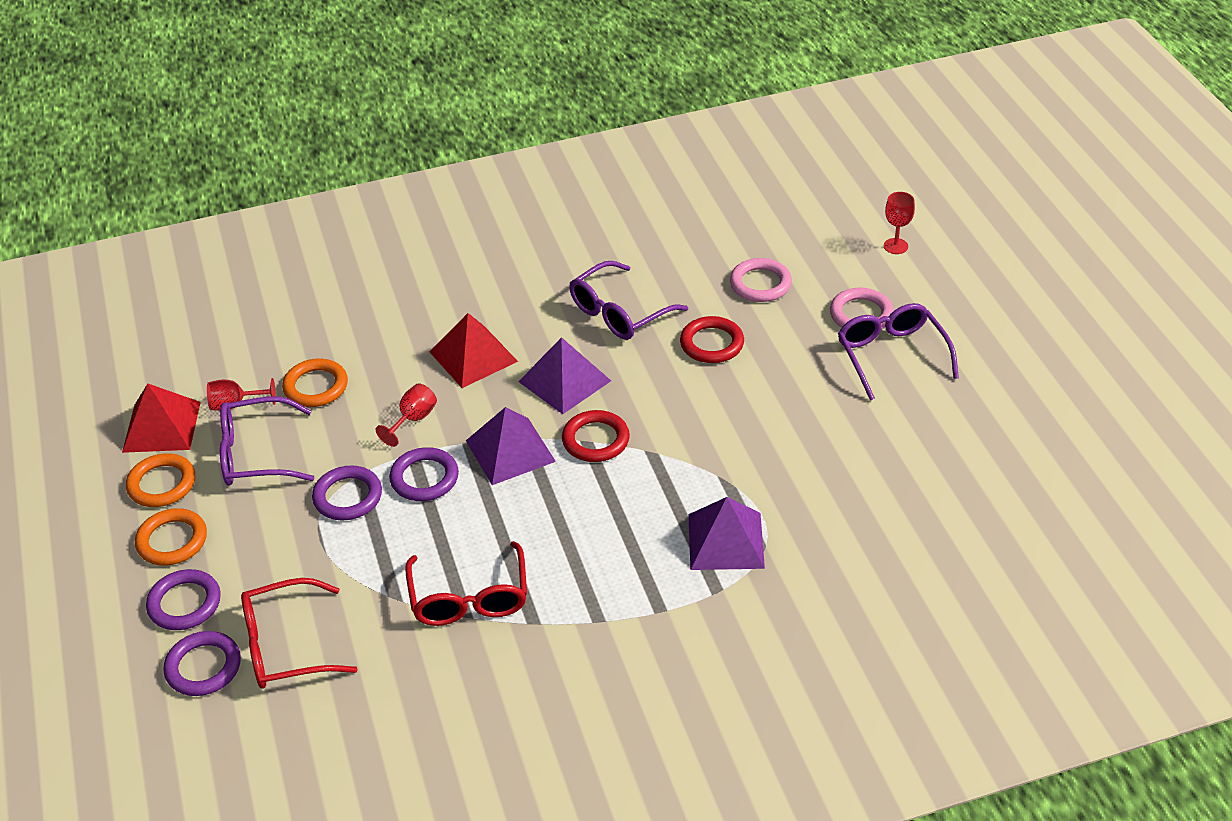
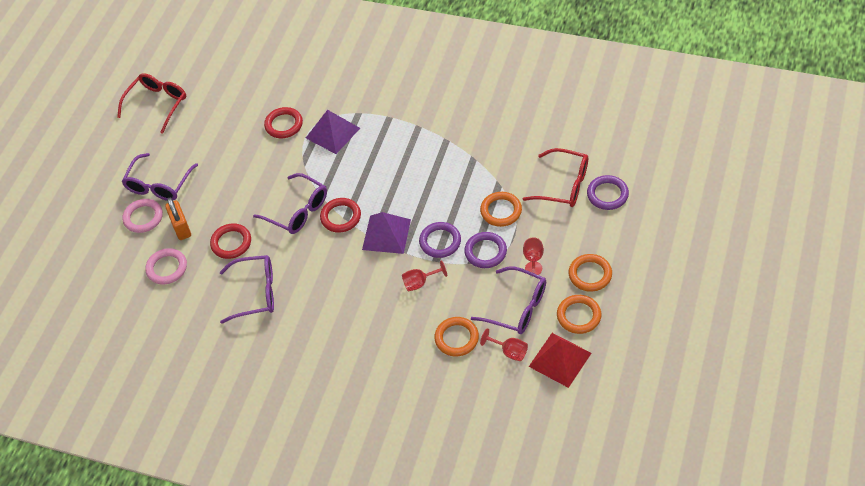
camera: 140 degrees left, 10 degrees up
(184, 603) = (601, 233): purple ring -> none
(363, 560) = (501, 211): none -> orange ring
(469, 598) = (465, 165): red glasses -> red glasses (157, 104)
(473, 356) = (356, 308): red pyramid -> none
(565, 381) = (324, 262): purple pyramid -> none
(663, 418) = (298, 211): none -> purple glasses
(797, 328) = (181, 228): none -> orange padlock
(814, 514) = (284, 125): none -> red ring
(895, 246) = (74, 251): red goblet -> red goblet (533, 268)

